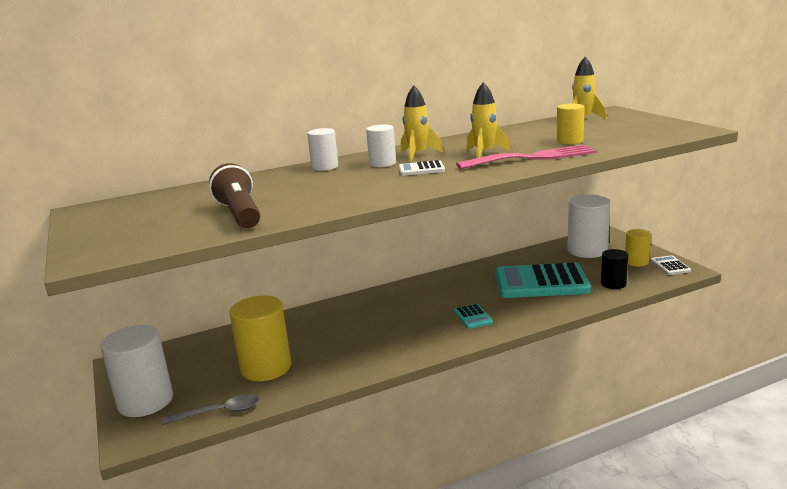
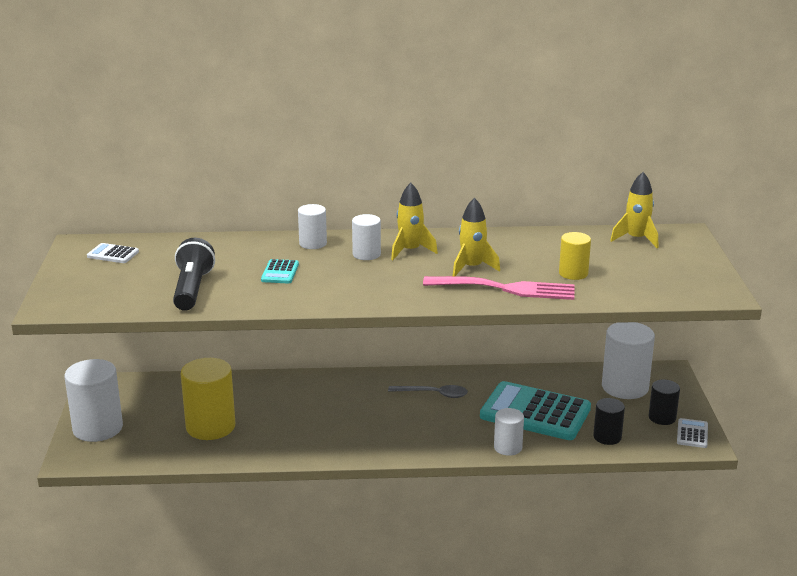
camera: 20 degrees right, 5 degrees up
(219, 412) = (148, 457): grey spoon -> grey spoon (433, 394)
(240, 214) = (192, 289): brown flashlight -> black flashlight
(421, 169) = (390, 274): white calculator -> white calculator (113, 254)
(473, 317) = (431, 431): turquoise calculator -> turquoise calculator (280, 272)
(547, 311) = (508, 447): none -> white cylinder
(636, 262) = (662, 417): yellow cylinder -> black cylinder

